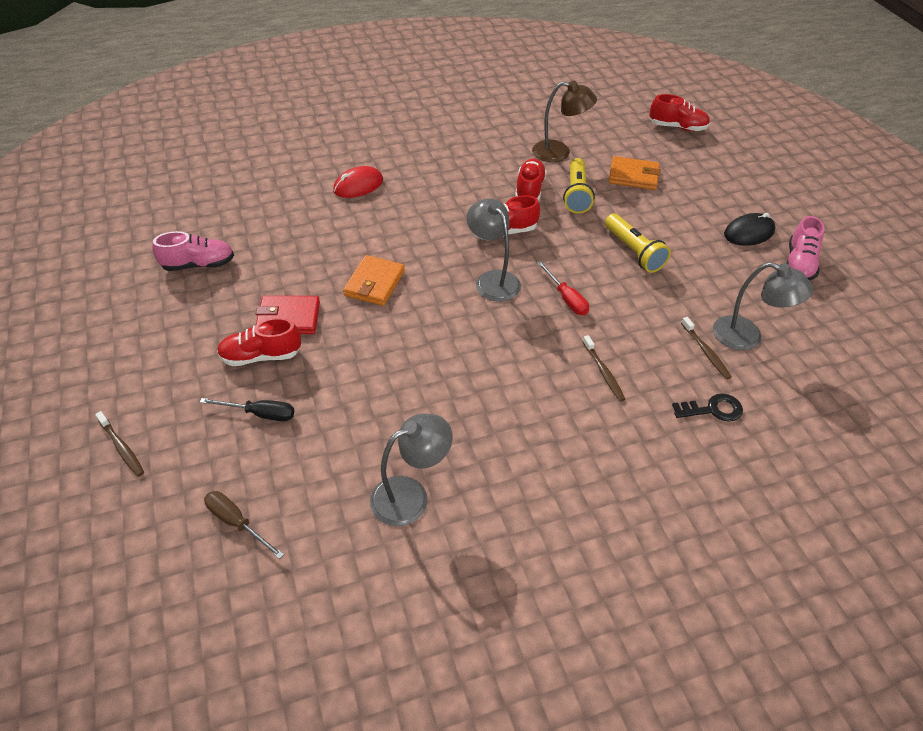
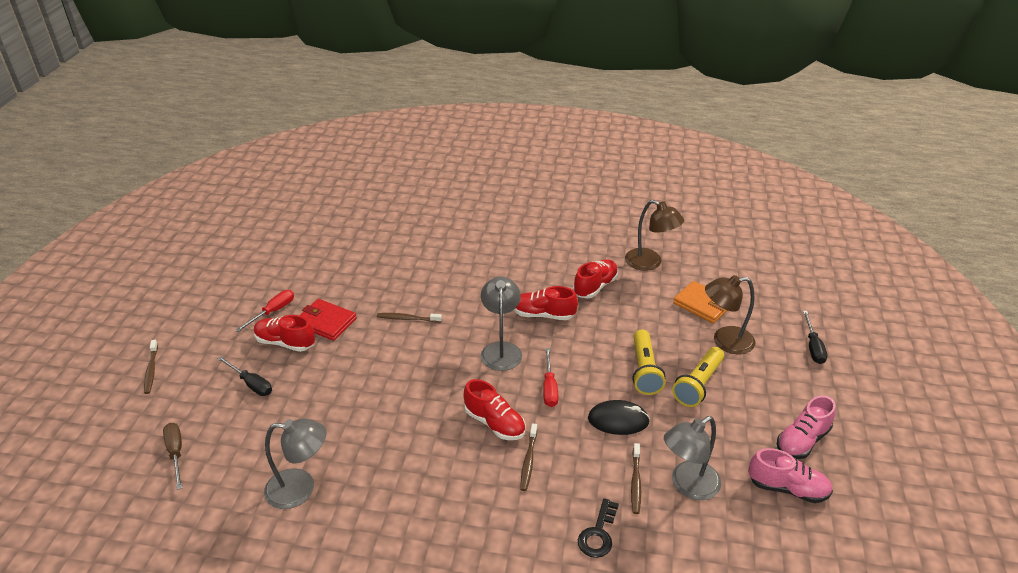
camera: 30 degrees right, 10 degrees down
(198, 264) = (298, 261): pink shoe -> pink shoe (787, 488)
(217, 329) = (273, 312): none -> red screwdriver
(358, 185) = (458, 238): red mouse -> none
(374, 283) = (408, 319): orange wallet -> brown toothbrush
(576, 194) = (634, 303): yellow flashlight -> yellow flashlight (698, 384)
(676, 202) = (725, 341): none -> brown lamp
(677, 127) = (786, 274): red shoe -> red shoe (495, 423)
(713, 409) = (598, 534): black key -> black key turned 90 degrees clockwise
(746, 183) = (813, 347): none -> black screwdriver
(747, 337) = (688, 485): grey lamp -> grey lamp turned 90 degrees clockwise
(749, 233) = (774, 393): black mouse -> black mouse (618, 420)

